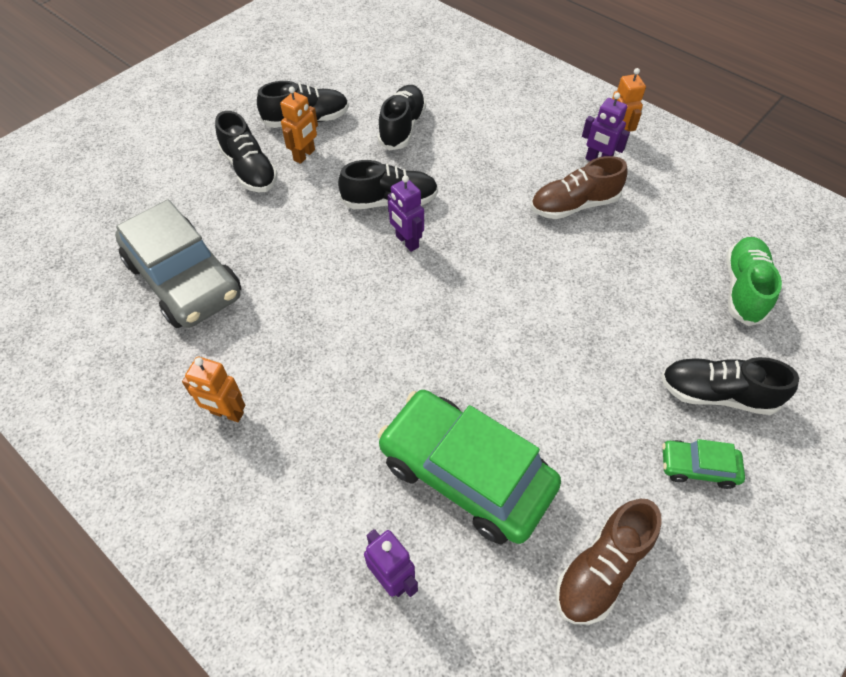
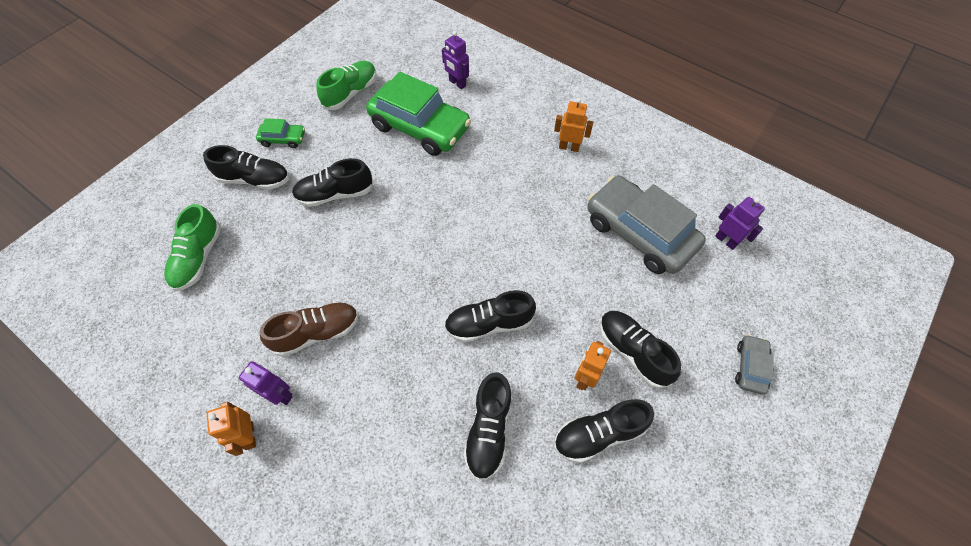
camera: 175 degrees right, 5 degrees up
(143, 152) = (750, 367): none -> grey car
(407, 242) = (469, 281): purple robot -> purple robot (726, 240)
(587, 361) = (335, 194): none -> black shoe
(601, 569) = (351, 93): brown shoe -> green shoe

